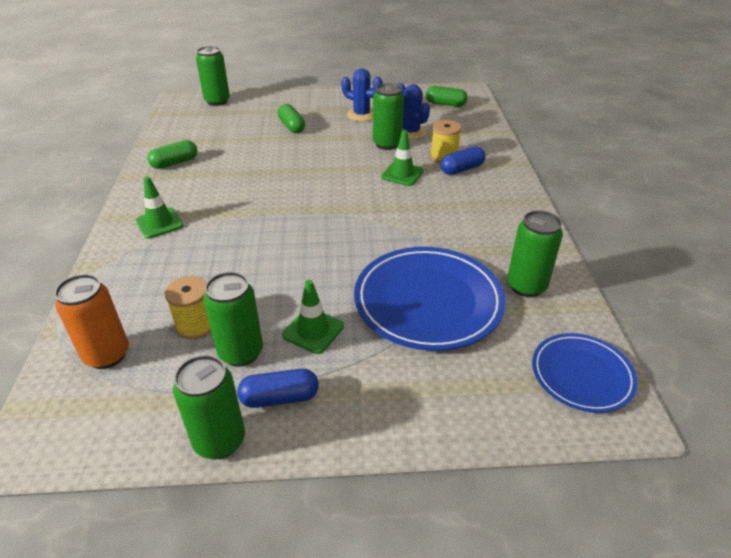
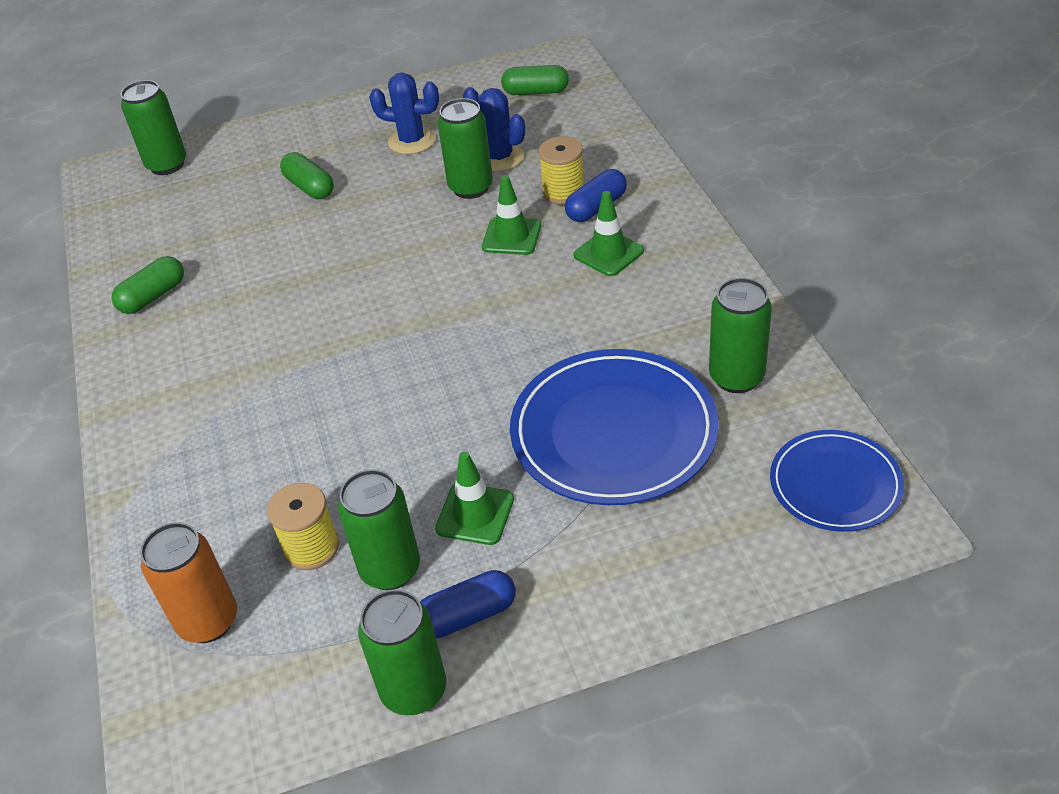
camera: 10 degrees left, 5 degrees up
(160, 223) = (181, 406): green traffic cone -> green traffic cone (608, 253)

